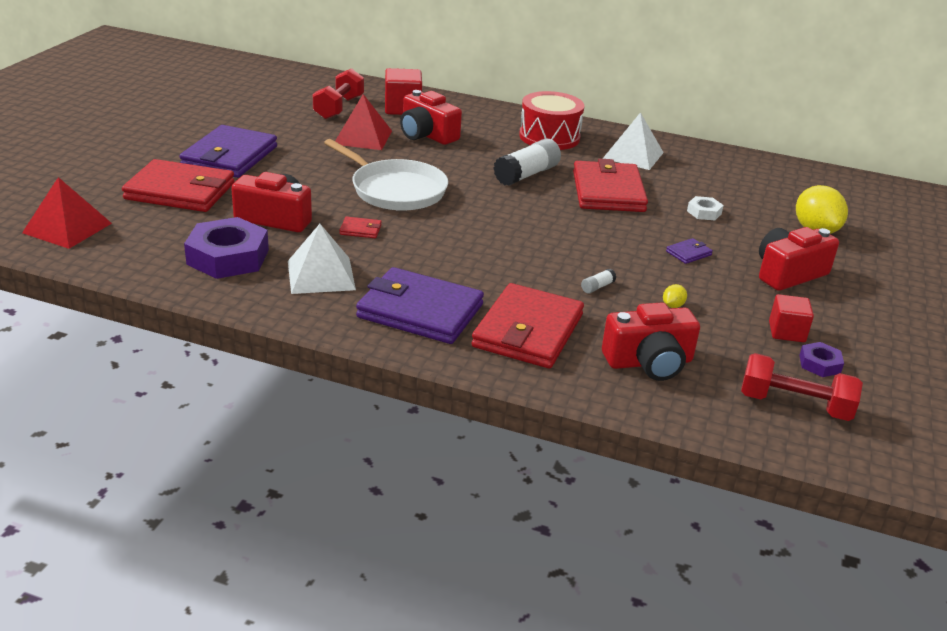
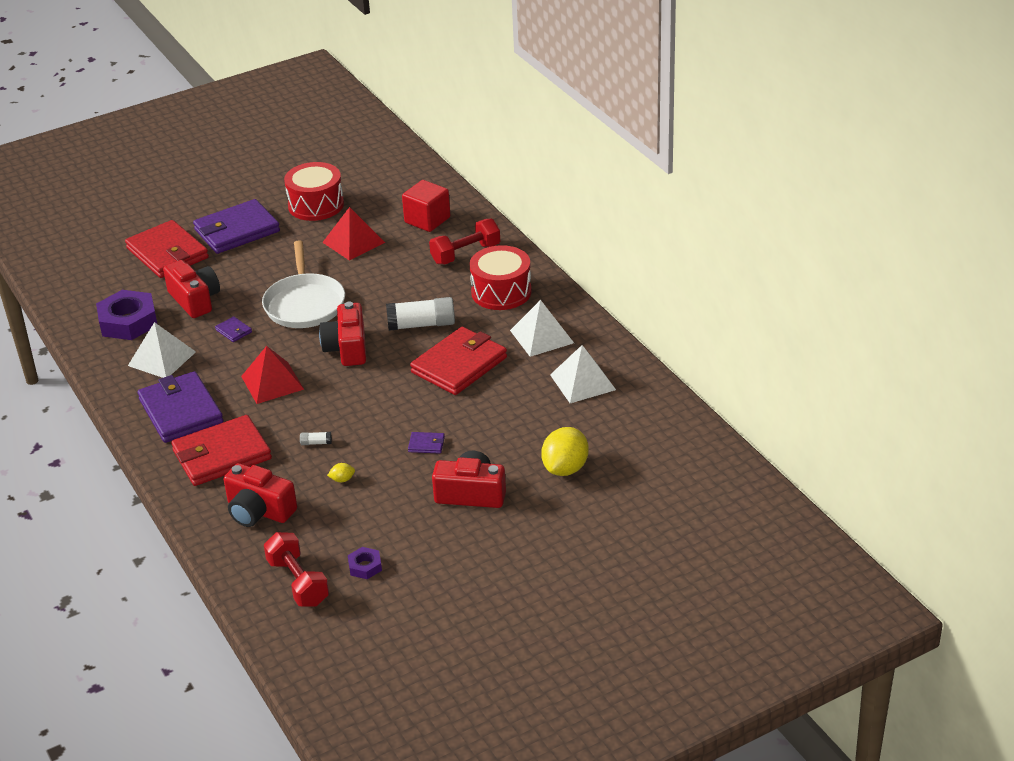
camera: 45 degrees right, 5 degrees up
(67, 228) = (70, 262): red pyramid -> red pyramid (272, 382)
(280, 121) = (316, 205): none -> red drum
(339, 108) = (378, 203): red dumbbell -> red dumbbell (465, 254)
(360, 230) = (233, 331): red wallet -> purple wallet
(427, 135) = (405, 256): red camera -> red camera (347, 348)
(704, 212) = (503, 414): white nut -> none
(717, 173) = (582, 382): none -> white pyramid
(786, 332) = (385, 535): red cube -> none

